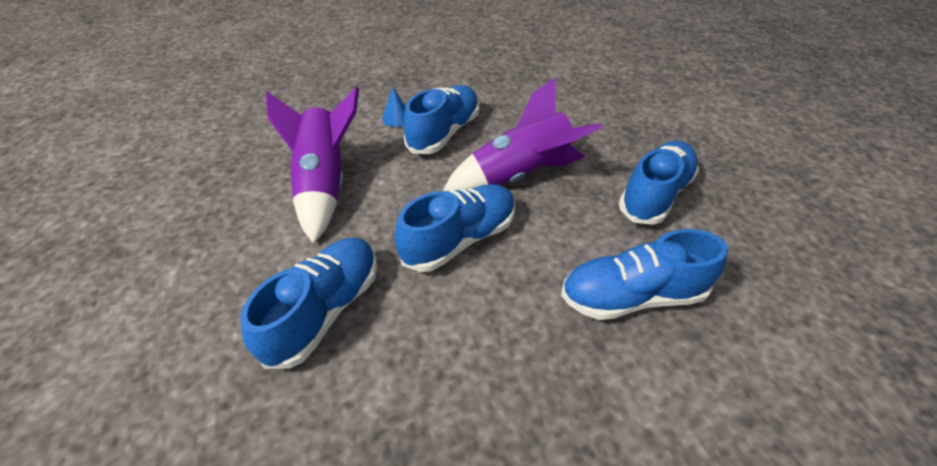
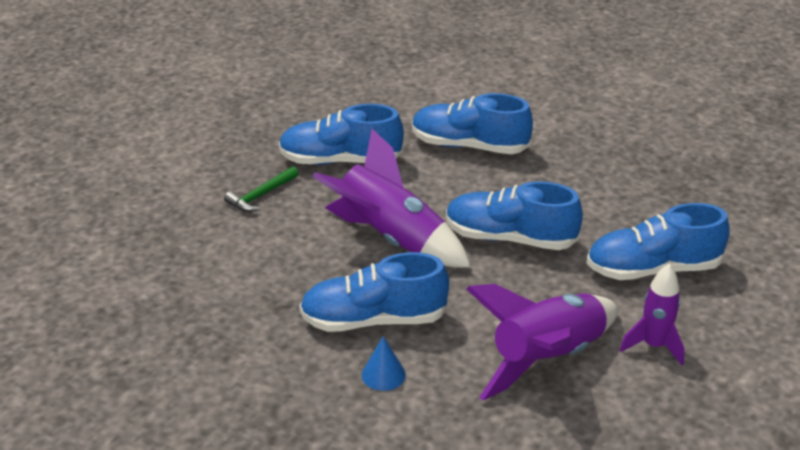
camera: 125 degrees left, 10 degrees down
(263, 244) = (653, 346): none -> purple rocket
(627, 138) = (261, 195): none -> green hammer
(631, 296) = (469, 146): blue shoe -> blue shoe turned 150 degrees clockwise

